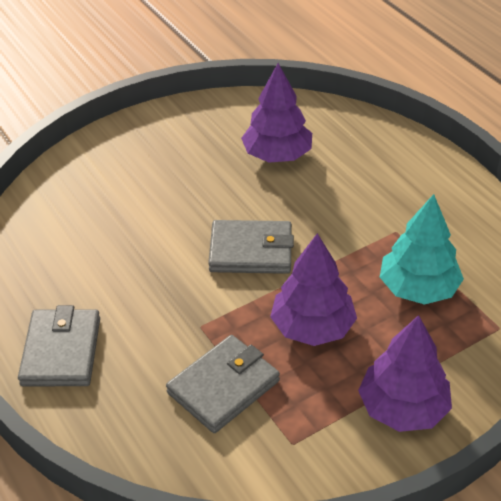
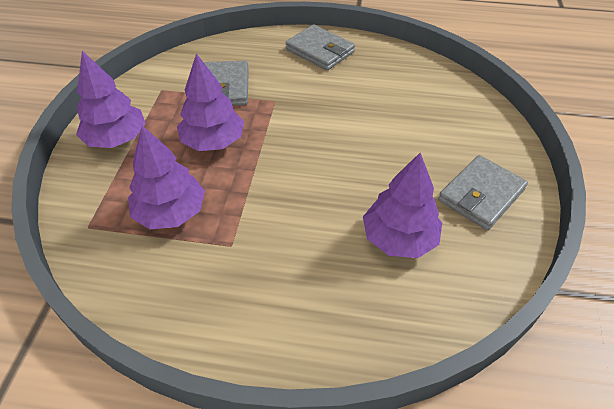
camera: 130 degrees right, 5 degrees up
(251, 251) = (307, 155): grey wallet -> grey wallet (481, 195)
(418, 288) = (170, 212): turquoise tree -> purple tree

